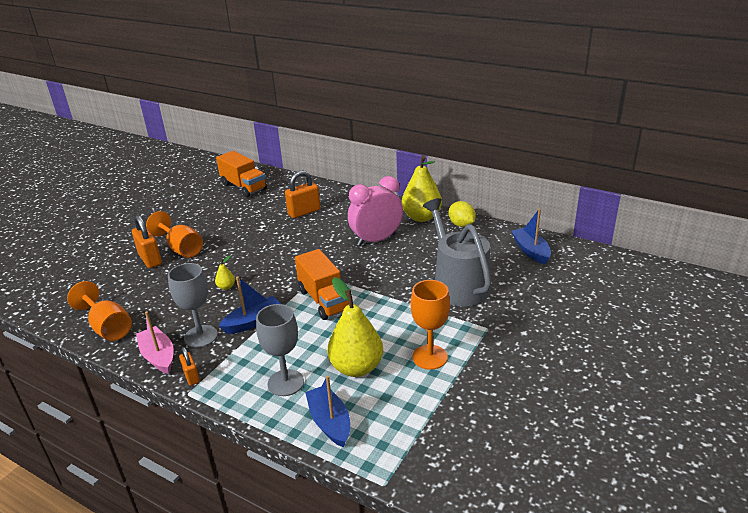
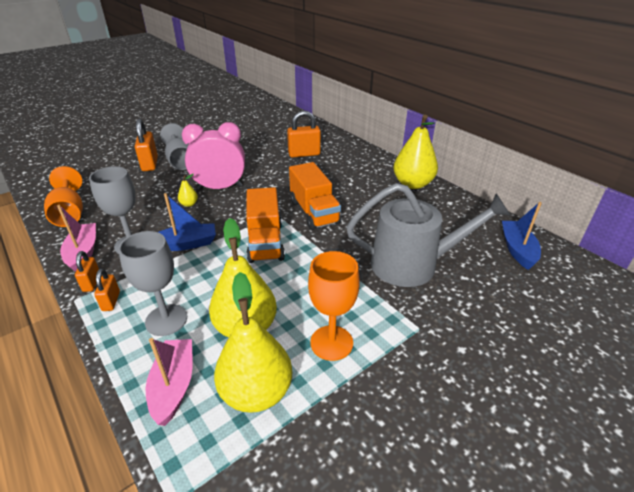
camera: 20 degrees right, 5 degrees up
(181, 248) = (180, 161): orange goblet -> grey goblet
(223, 385) = (111, 301): none -> orange padlock
(244, 187) = (269, 122): orange truck -> orange truck (314, 212)
(330, 422) = (174, 386): blue boat -> pink boat
(376, 240) = (354, 195): pink clock -> pink clock (220, 188)
(396, 405) = (256, 392): none -> yellow pear
(458, 284) = (412, 264): grey watering can -> grey watering can turned 90 degrees clockwise
(461, 225) = (450, 201): yellow lemon -> none

